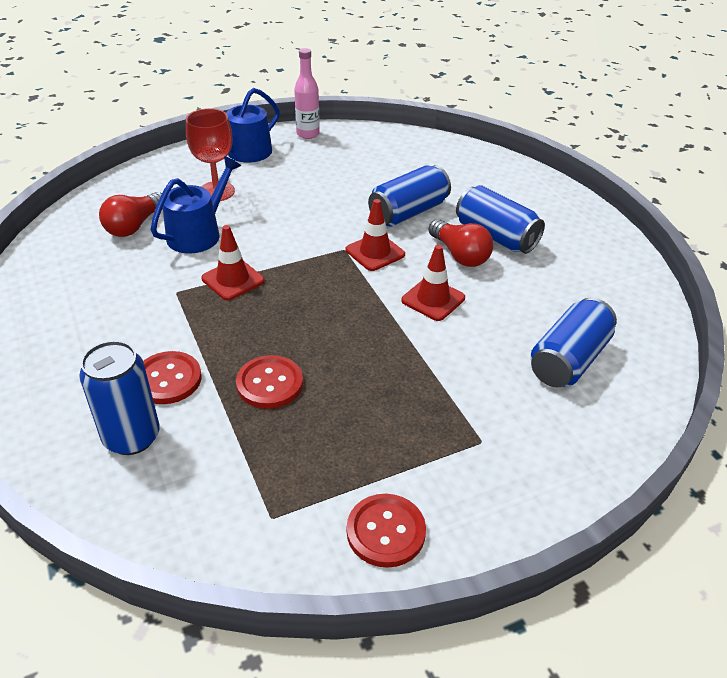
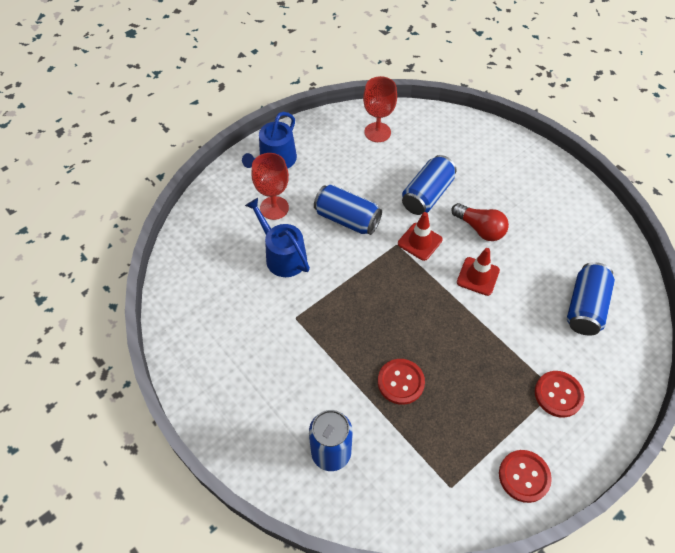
camera: 15 degrees left, 15 degrees up
(134, 226) = (229, 260): red light bulb -> none
(168, 379) = (330, 398): red button -> red button (558, 394)
(198, 233) = (282, 255): blue watering can -> blue watering can turned 60 degrees counterclockwise
(233, 280) = (330, 295): red traffic cone -> none
(308, 134) = (315, 127): pink bottle -> none
(378, 150) = (377, 132): none -> red goblet
(496, 236) = (498, 204): blue can -> blue can (347, 219)

